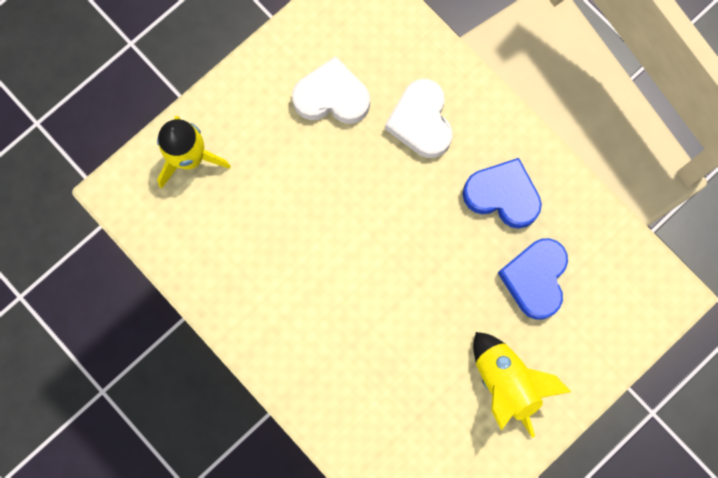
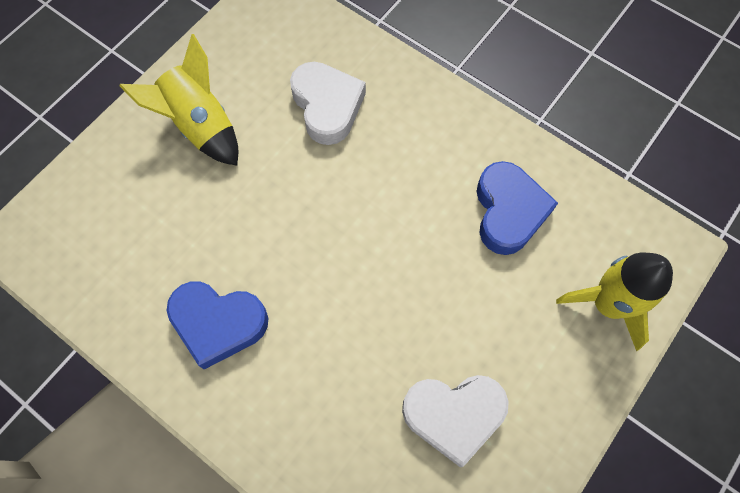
camera: 170 degrees right, 10 degrees down
(421, 122) = (332, 401): white heart -> white heart (327, 106)
(535, 279) = (174, 234): blue heart -> blue heart (508, 211)

